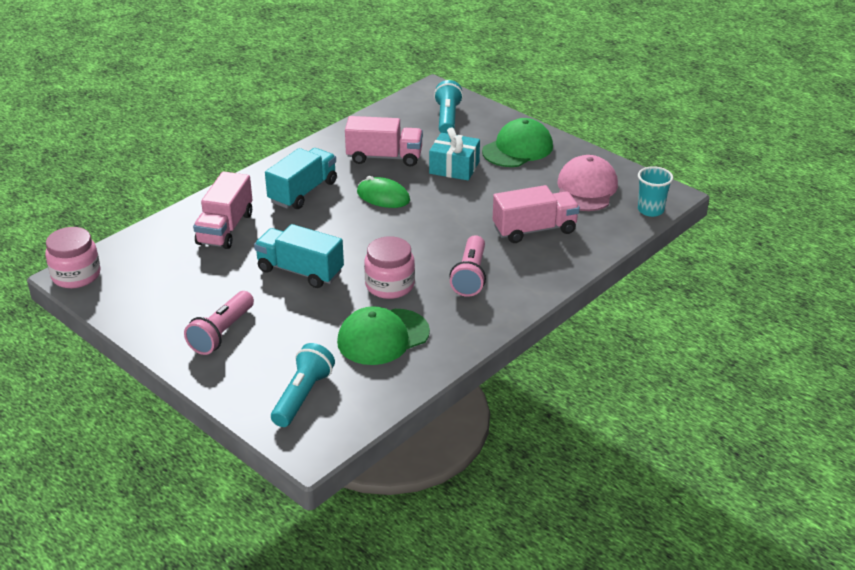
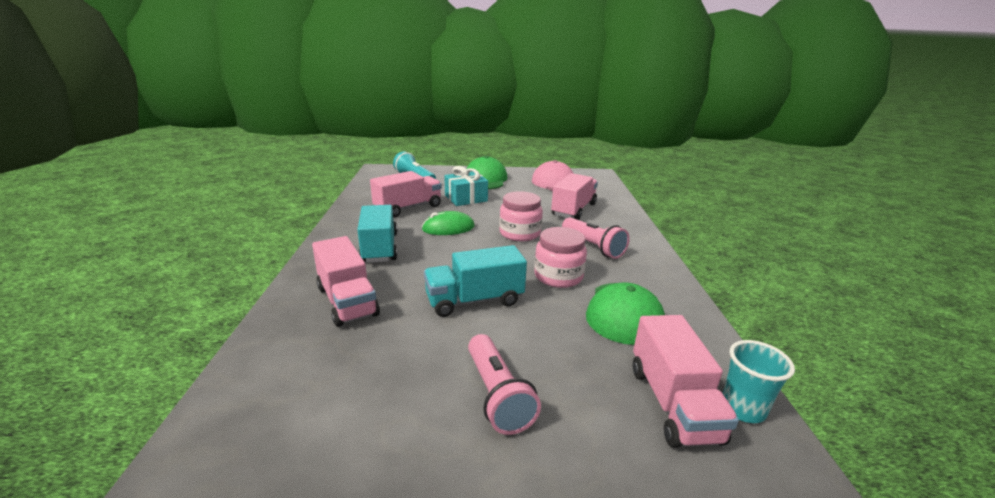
camera: 45 degrees left, 10 degrees down
(76, 275) = (202, 445): pink jar -> pink jar (520, 233)
(302, 396) = (673, 403): turquoise flashlight -> pink truck
(650, 210) = (605, 182): turquoise cup -> turquoise cup (742, 409)

